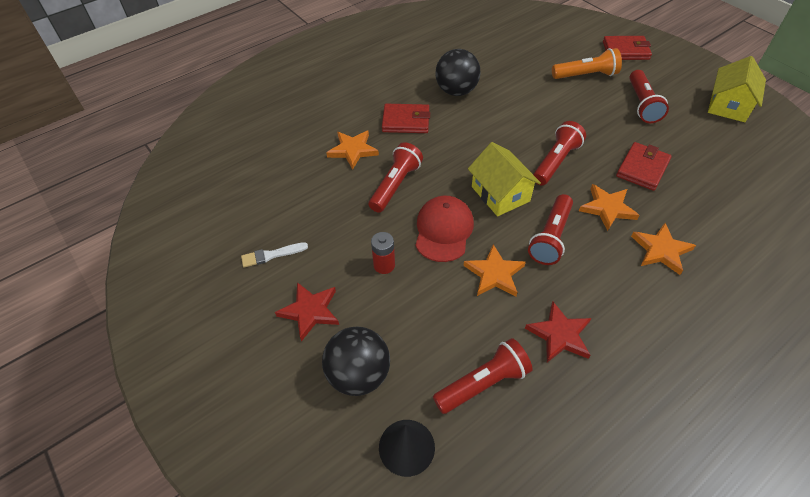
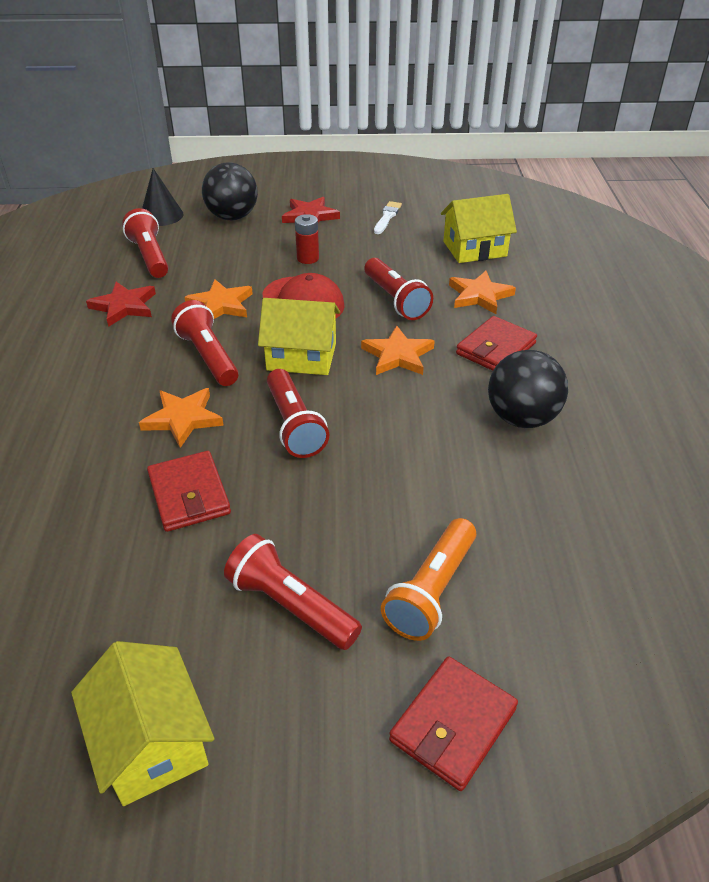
camera: 125 degrees right, 10 degrees down
(288, 179) = (474, 249): none -> yellow house
(483, 383) = (150, 257): red flashlight -> red flashlight turned 150 degrees clockwise
(661, 250) = (89, 419): orange star -> orange star (398, 355)

